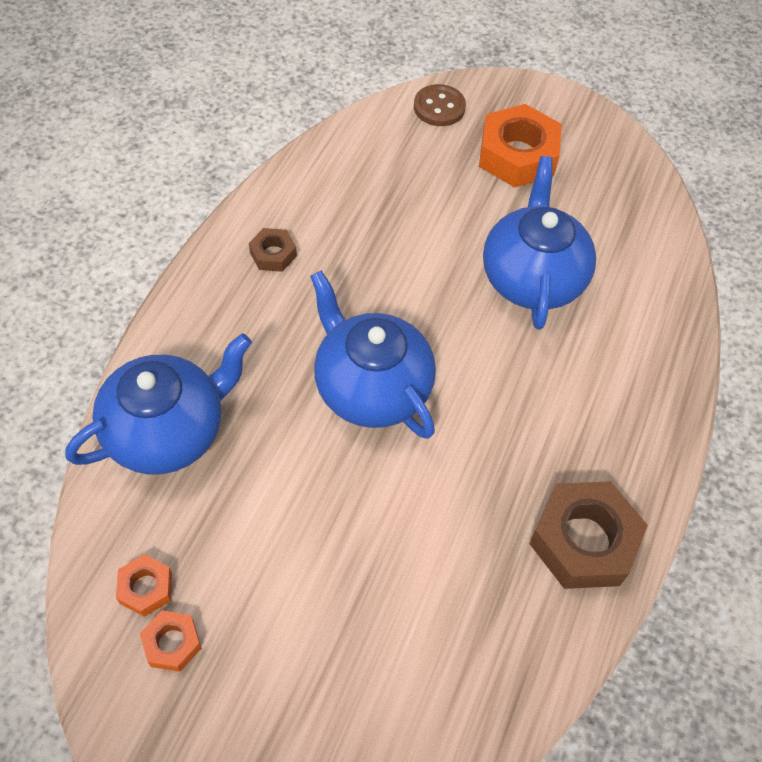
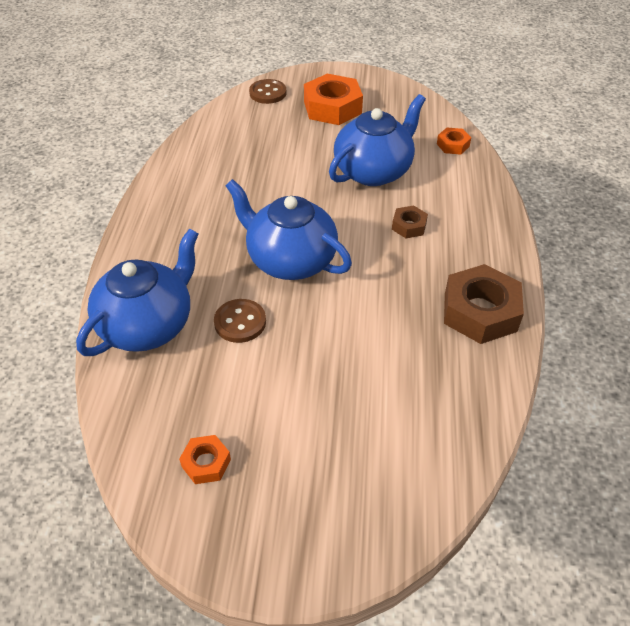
camera: 15 degrees left, 10 degrees down
(146, 588) = (170, 432): orange nut -> orange nut (453, 145)
(273, 254) = (185, 199): brown nut -> brown nut (409, 226)
(277, 461) = (240, 322): none -> brown button
(532, 278) = (373, 171): blue teapot -> blue teapot turned 60 degrees clockwise

